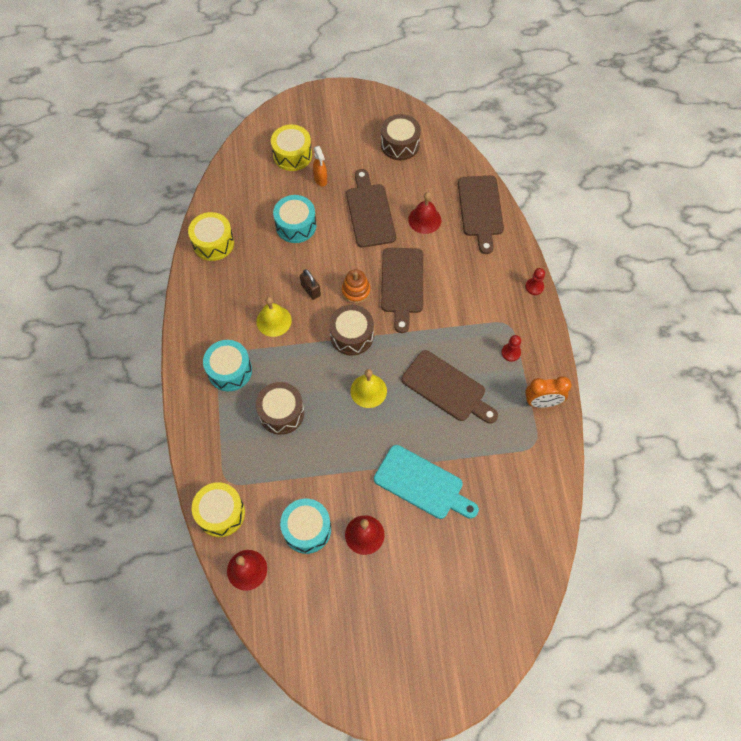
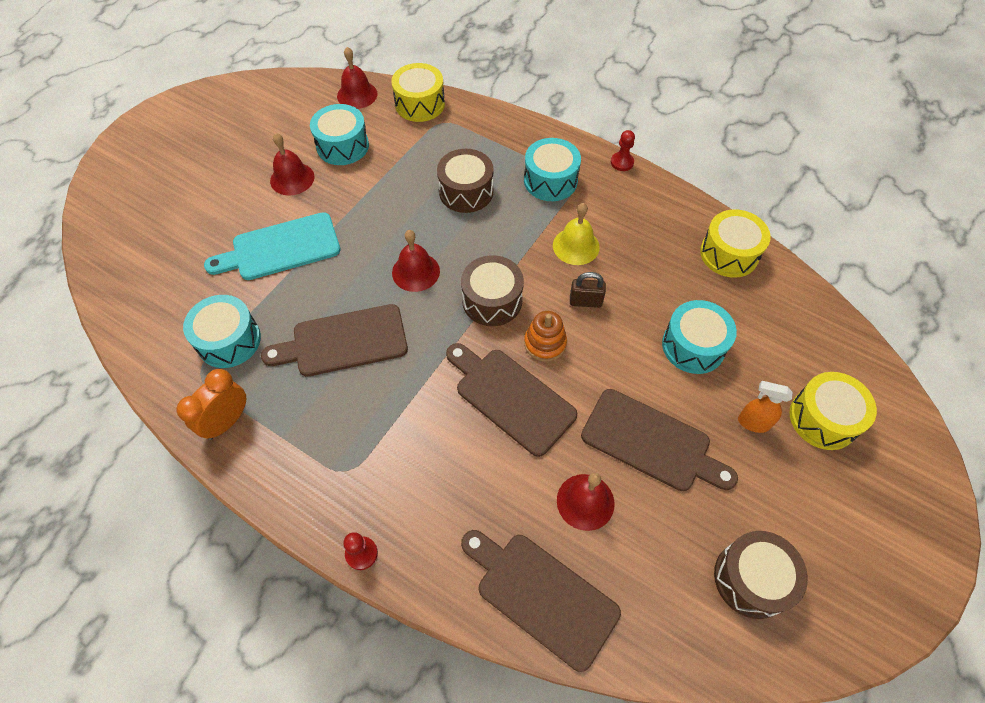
camera: 130 degrees right, 5 degrees down
(368, 391) = (415, 272): yellow bell -> red bell
(503, 449) = (229, 340): none -> turquoise drum
(511, 353) = (312, 441): red pawn -> red pawn (622, 162)

